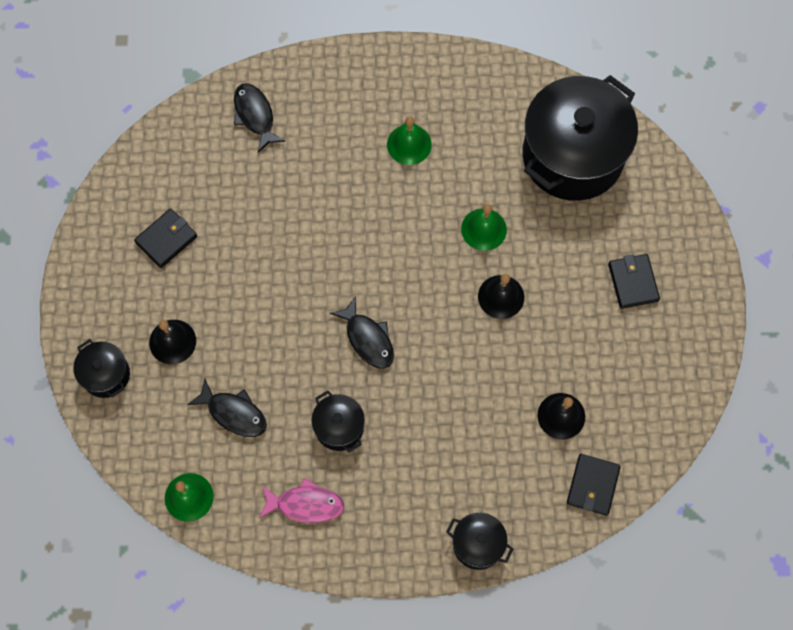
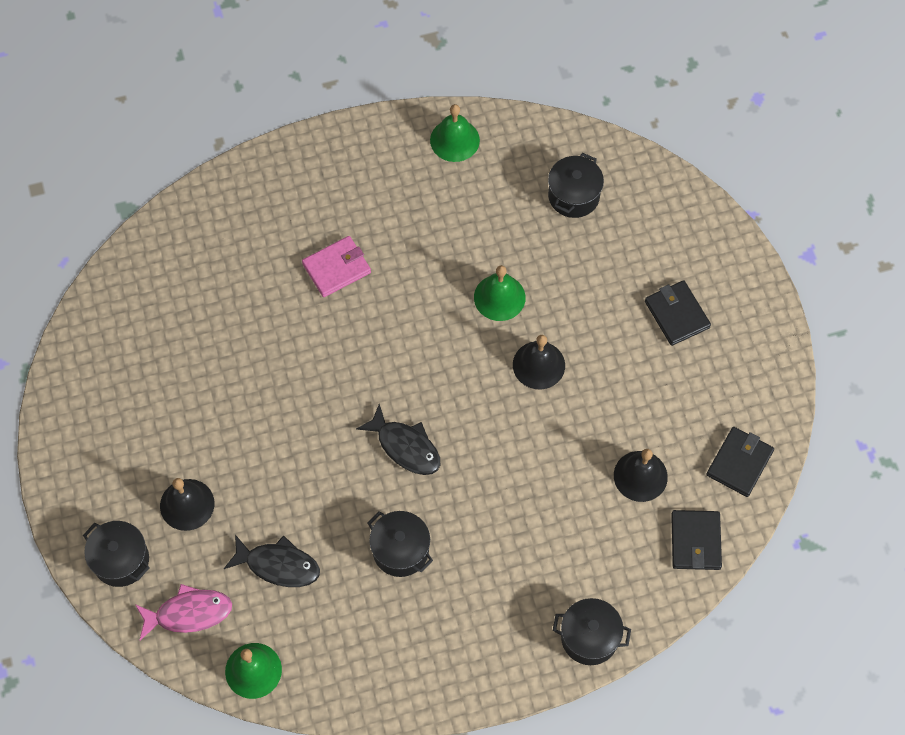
camera: 15 degrees left, 5 degrees down
(166, 239) = (149, 394): black wallet -> black wallet (739, 463)
(255, 115) = (211, 236): black fish -> none
(305, 504) = (387, 644): pink fish -> pink fish (189, 613)
(352, 169) = (336, 268): none -> pink wallet
(409, 144) = (392, 226): green bell -> green bell (454, 140)
(572, 155) = (573, 196): black pot -> black pot, size x0.45

